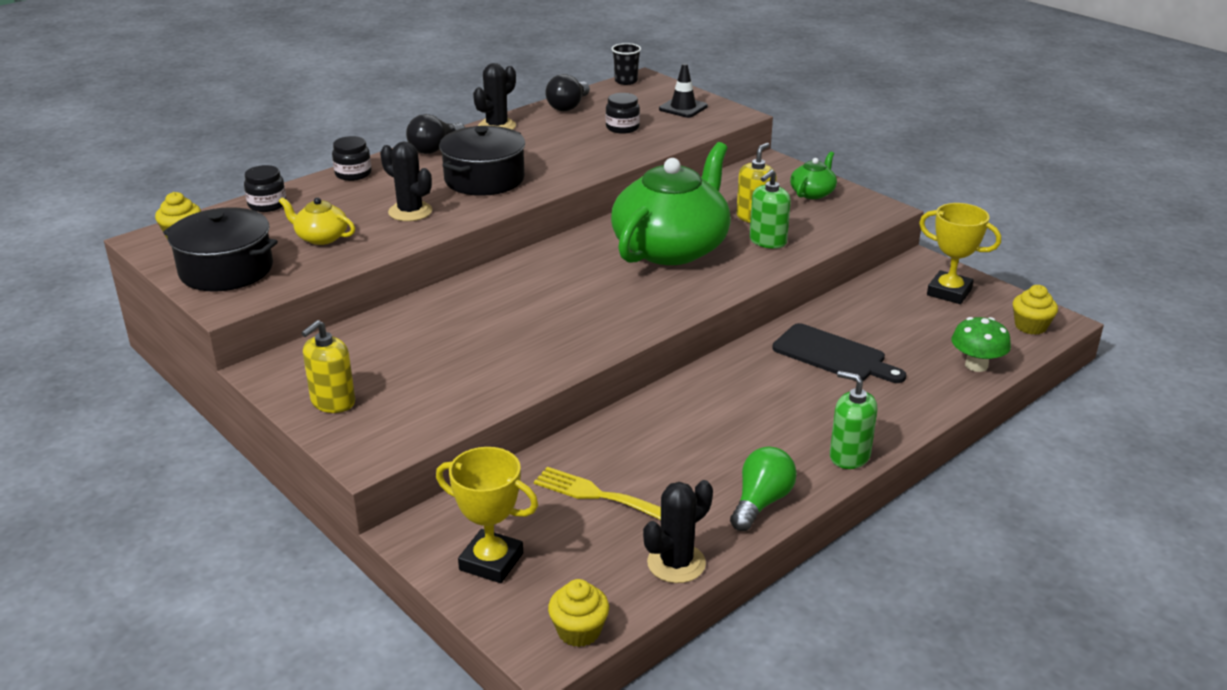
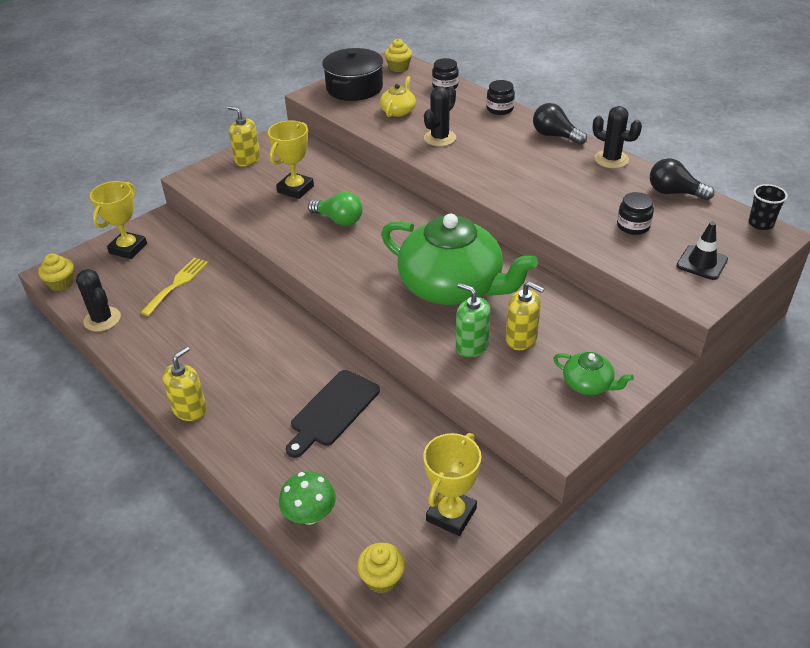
camera: 90 degrees right, 10 degrees up
(438, 354) = (295, 189): none -> yellow trophy
(484, 179) = (501, 163): black pot -> none
(761, 502) = (149, 359): green light bulb -> green light bulb (339, 220)
(849, 456) = (190, 409): green soap dispenser -> yellow soap dispenser

